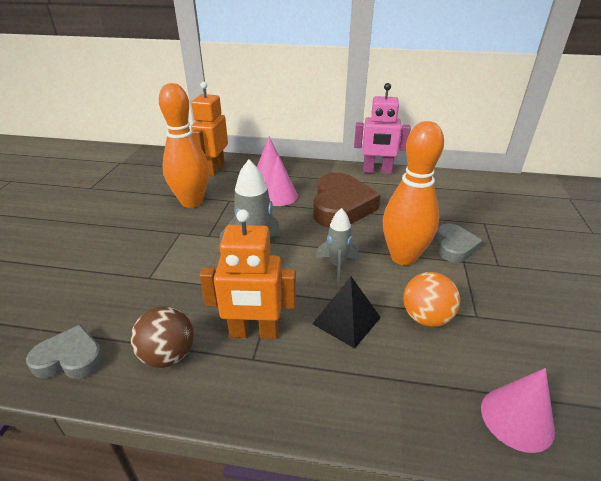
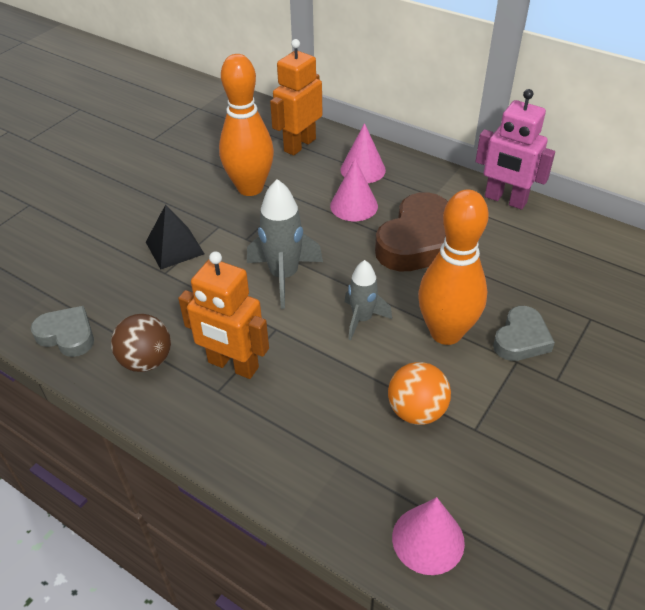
camera: 25 degrees right, 10 degrees up
(346, 320) = (330, 384): black pyramid -> black pyramid (174, 247)

